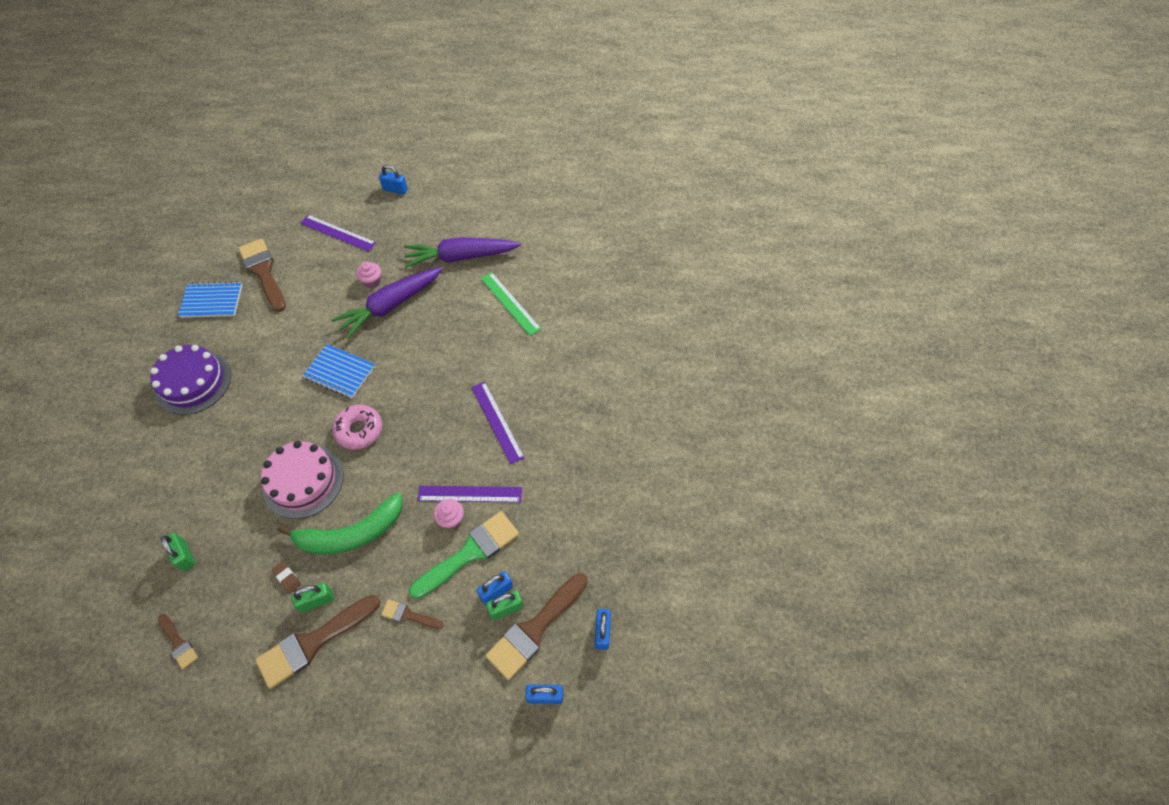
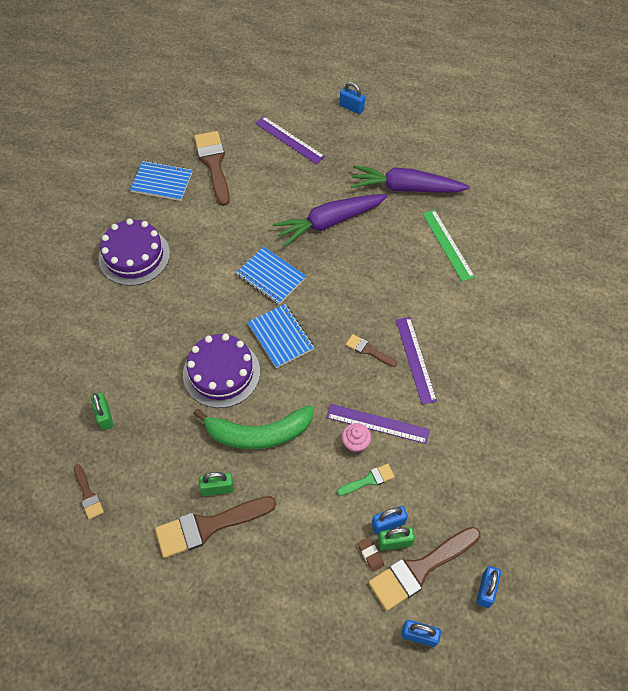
camera: 15 degrees right, 0 degrees up
(287, 577) = (193, 460): brown eraser -> brown eraser (370, 554)
(303, 481) = (221, 373): pink cake -> purple cake
(359, 430) = (281, 337): pink donut -> blue notebook
(372, 281) = (315, 194): pink cupcake -> none
(408, 615) = (301, 524): brown brush -> brown brush (368, 350)
(470, 552) = (369, 480): green brush -> green brush, size x0.50

